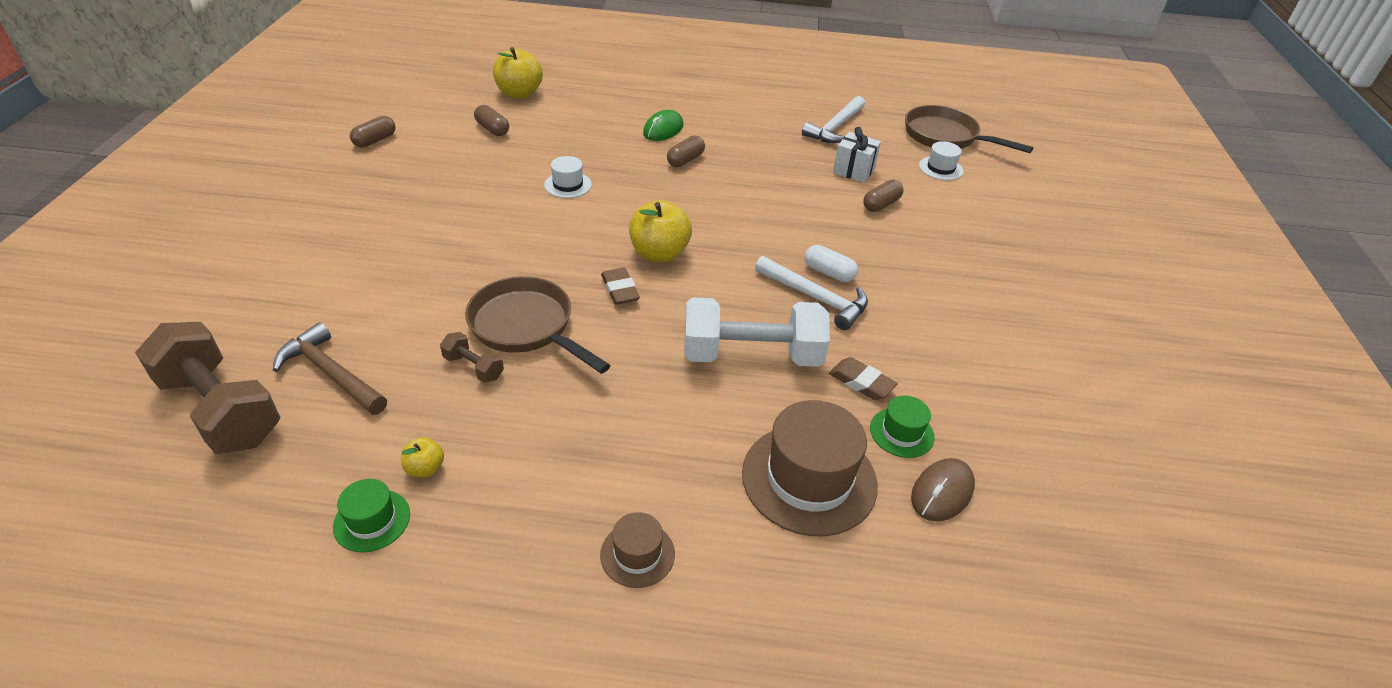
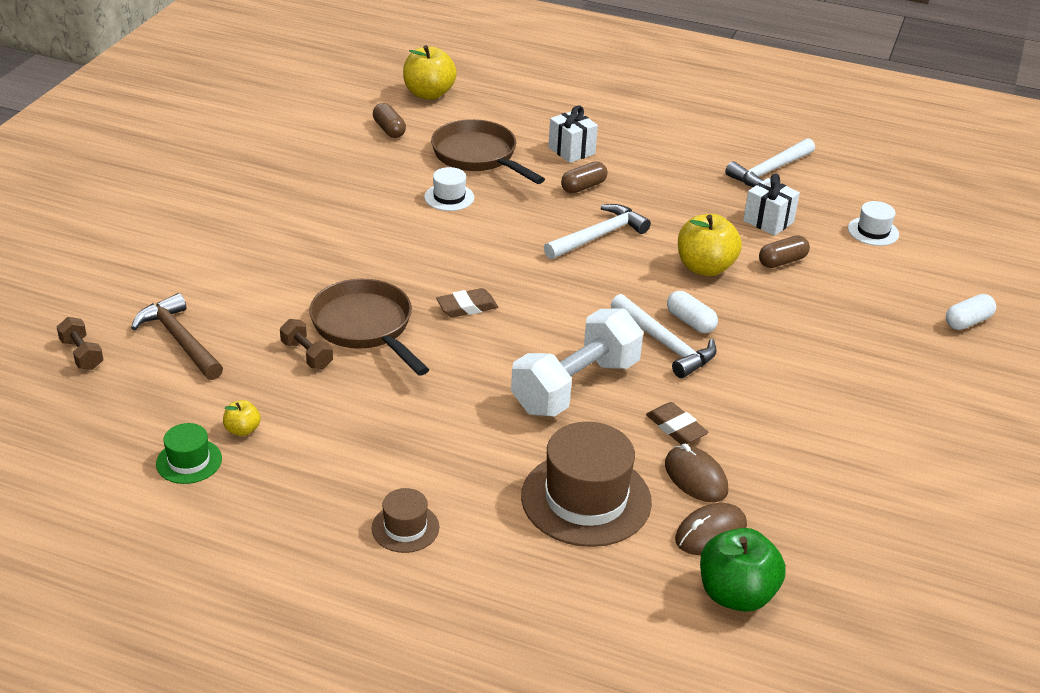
camera: 15 degrees right, 5 degrees down
(220, 409) = (82, 354): brown dumbbell -> brown dumbbell, size x0.45
(375, 140) = (267, 128): brown capsule -> none
(620, 290) = (467, 307): brown eraser -> brown eraser turned 75 degrees clockwise
(659, 253) = (519, 278): yellow apple -> yellow apple (705, 268)
(663, 129) = (571, 151): green mouse -> white gift
(716, 203) = (598, 236): none -> white hammer
(752, 355) = (575, 386): white dumbbell -> white dumbbell turned 60 degrees counterclockwise
(901, 432) = (695, 477): green hat -> brown mouse
(945, 137) = (898, 197): brown pan -> brown pan (478, 156)
(997, 559) = (736, 594): none -> green apple
(1053, 236) = (967, 322): none -> white capsule

